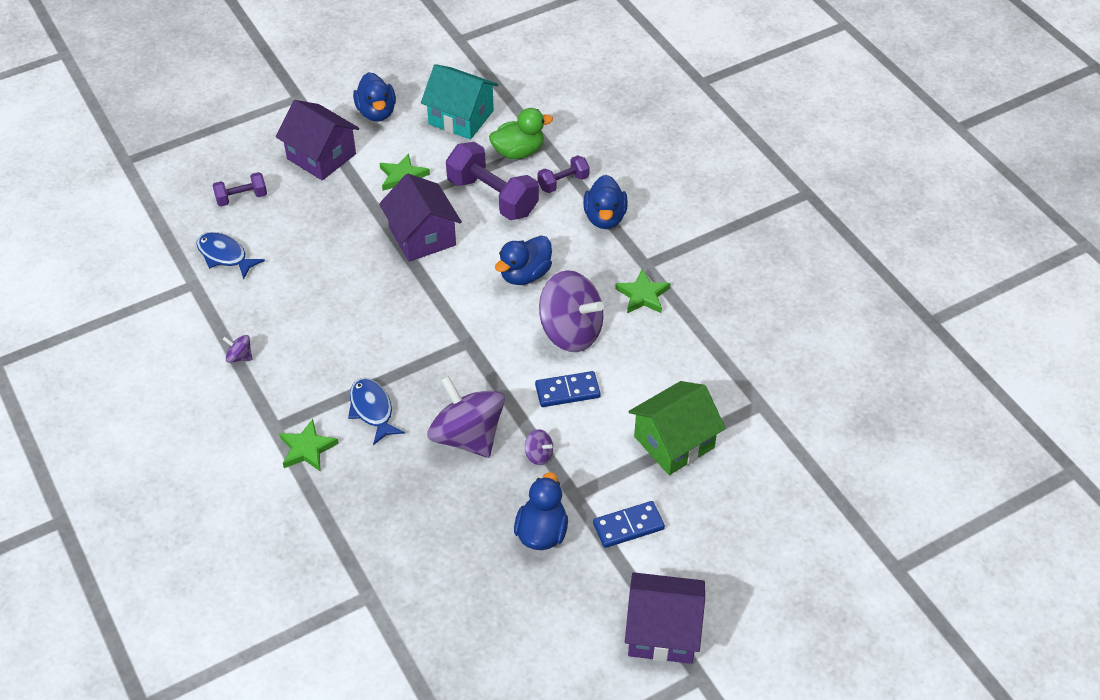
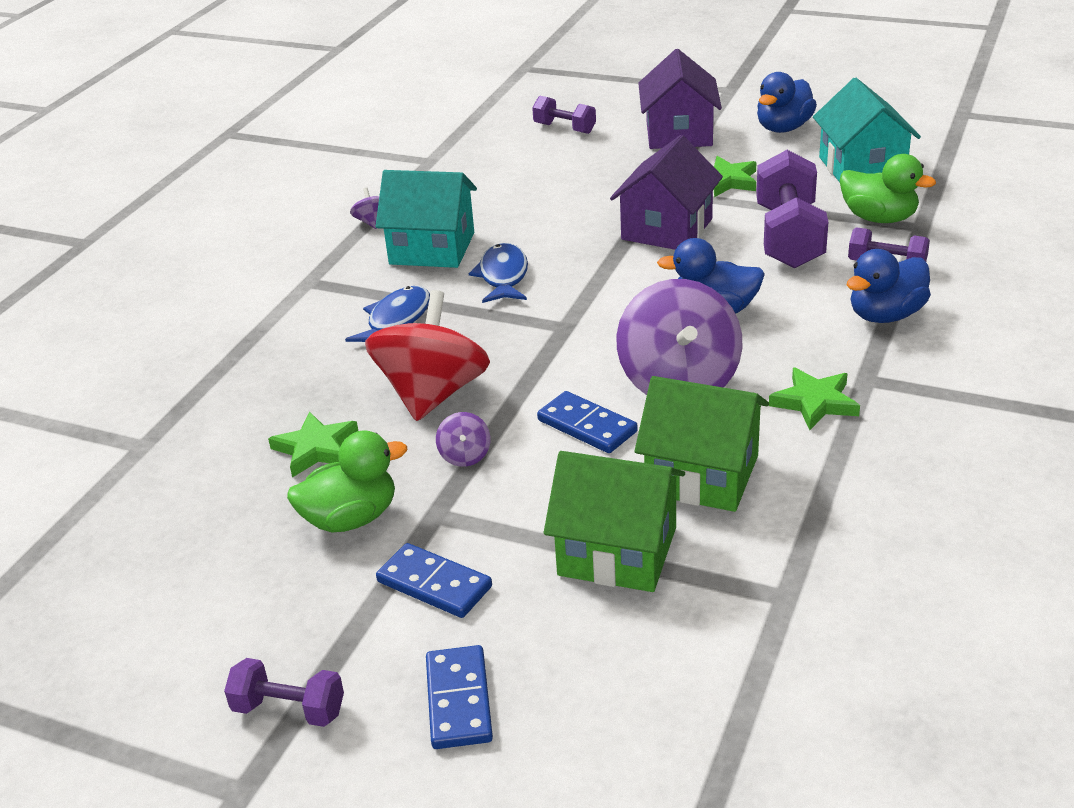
camera: 55 degrees right, 15 degrees down
(225, 255) = (484, 156): blue fish -> blue fish (503, 276)
(307, 448) = (301, 311): green star -> green star (316, 448)
(310, 347) = (432, 248): none -> turquoise house
(467, 436) = (432, 394): purple spinning top -> red spinning top
(542, 532) = (351, 518): blue duck -> green duck
(652, 374) = (702, 475): none -> green house
(662, 631) = (289, 710): purple house -> purple dumbbell
(716, 562) = (459, 700): none -> blue domino

